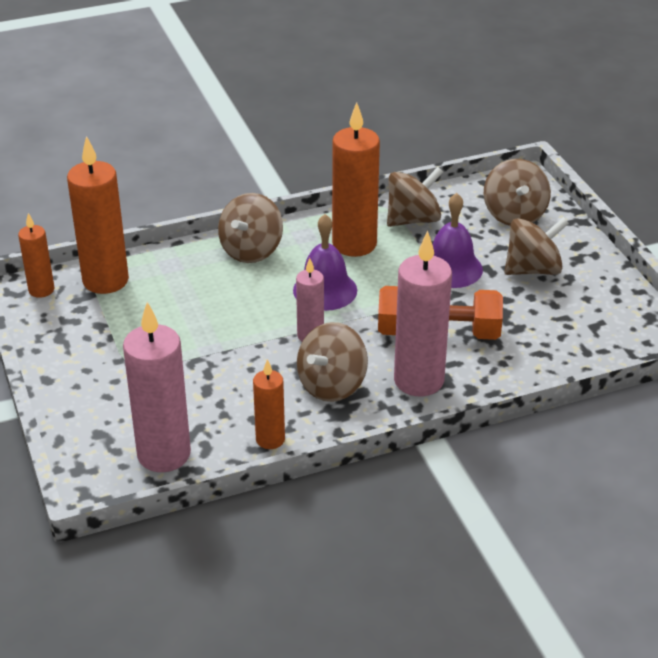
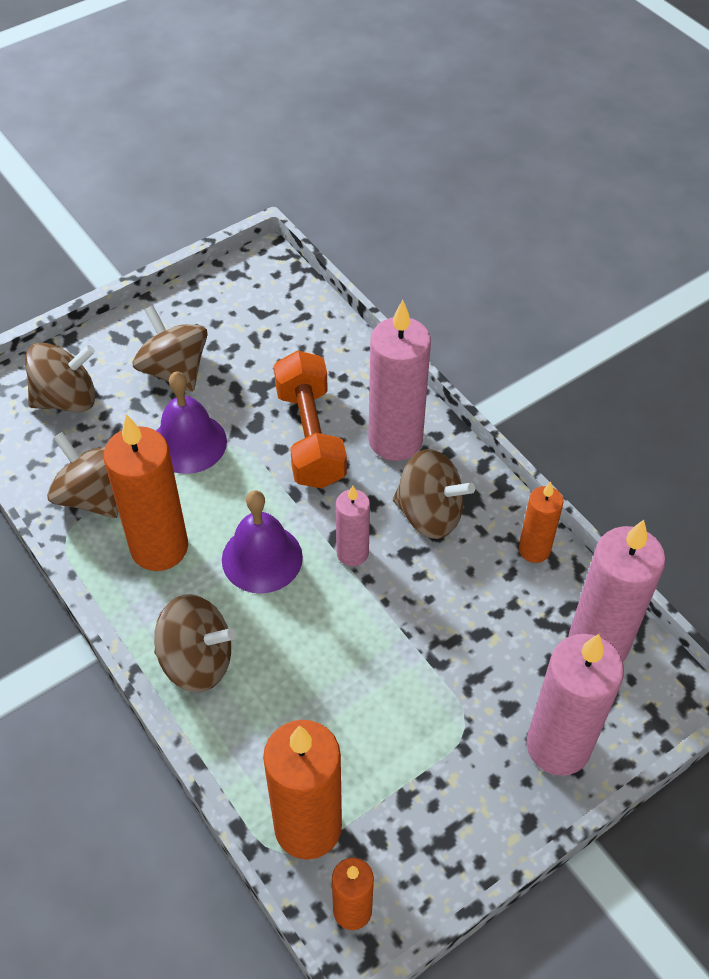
camera: 105 degrees left, 15 degrees up
(92, 408) = (558, 746): none -> pink candle

